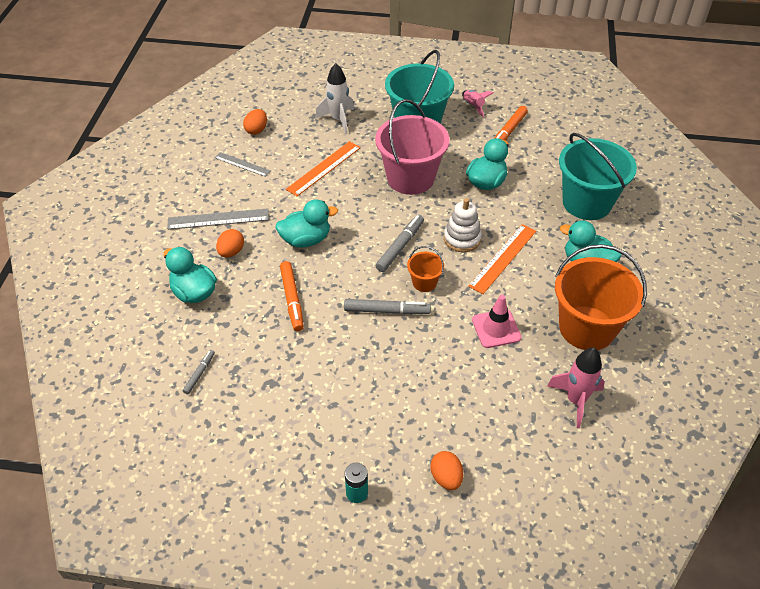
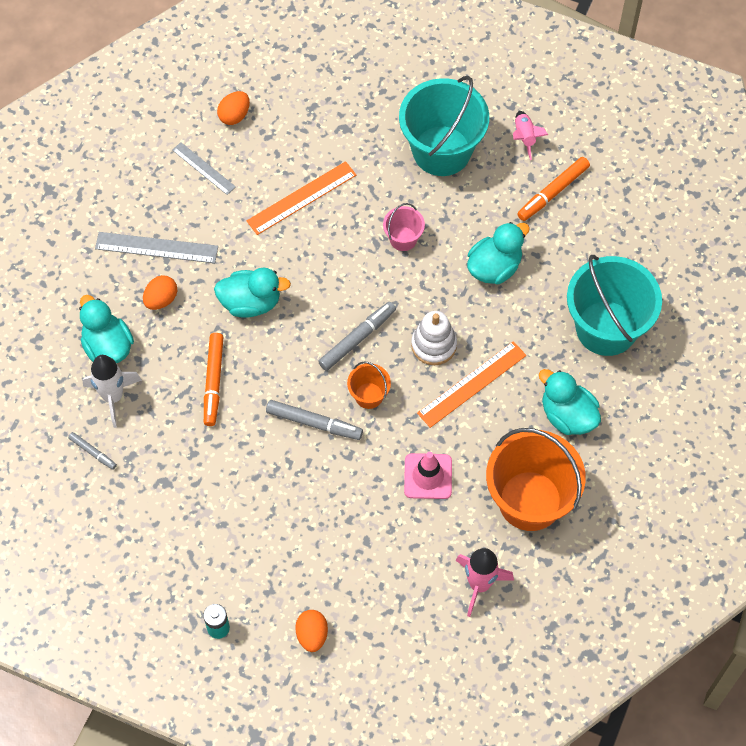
camera: 15 degrees right, 15 degrees up
(199, 374) = (93, 452): grey marker -> grey marker turned 90 degrees clockwise
(338, 120) = (342, 121): white rocket -> white rocket (113, 397)
(410, 178) = (403, 239): pink bucket -> pink bucket, size x0.46

